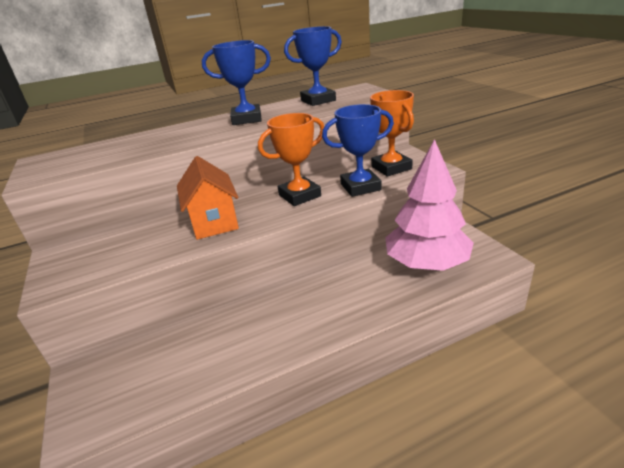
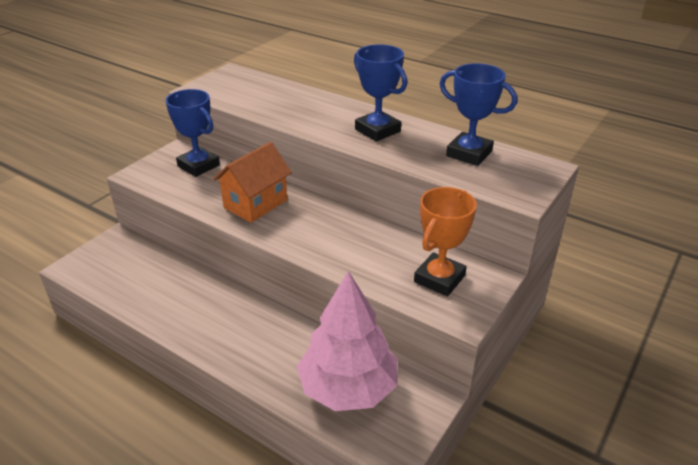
camera: 55 degrees right, 5 degrees up
(299, 195) = (331, 234): orange trophy -> none
(360, 187) = (375, 270): blue trophy -> blue trophy (198, 166)

